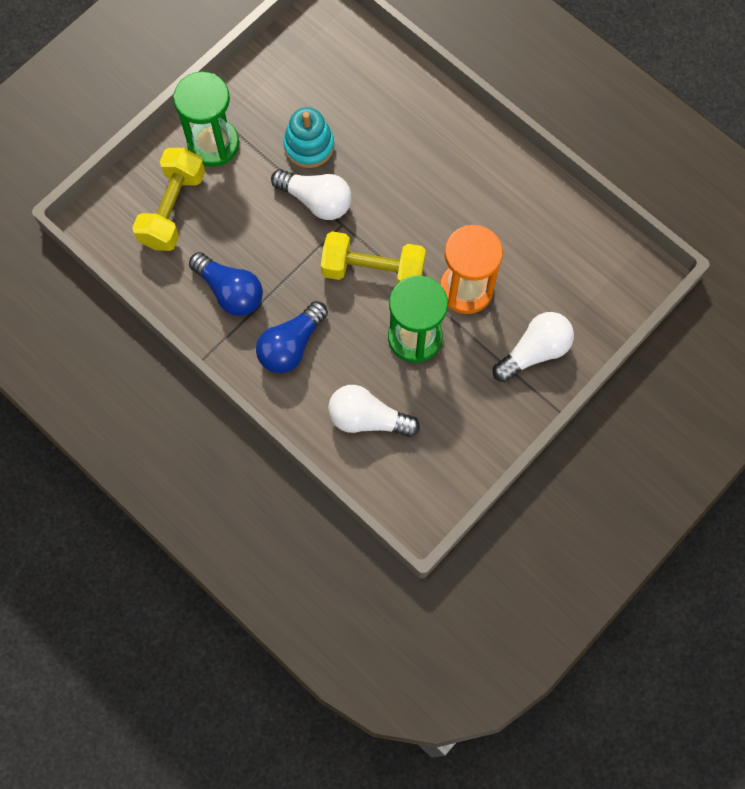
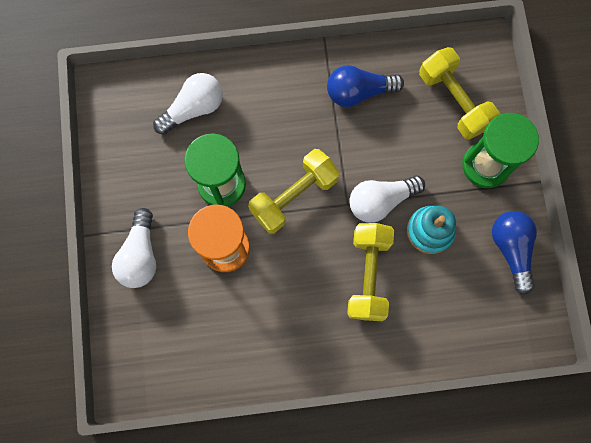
camera: 130 degrees right, 5 degrees up
(291, 345) = (286, 101): blue light bulb -> blue light bulb (511, 249)
(388, 164) = (368, 275): none -> yellow dumbbell

